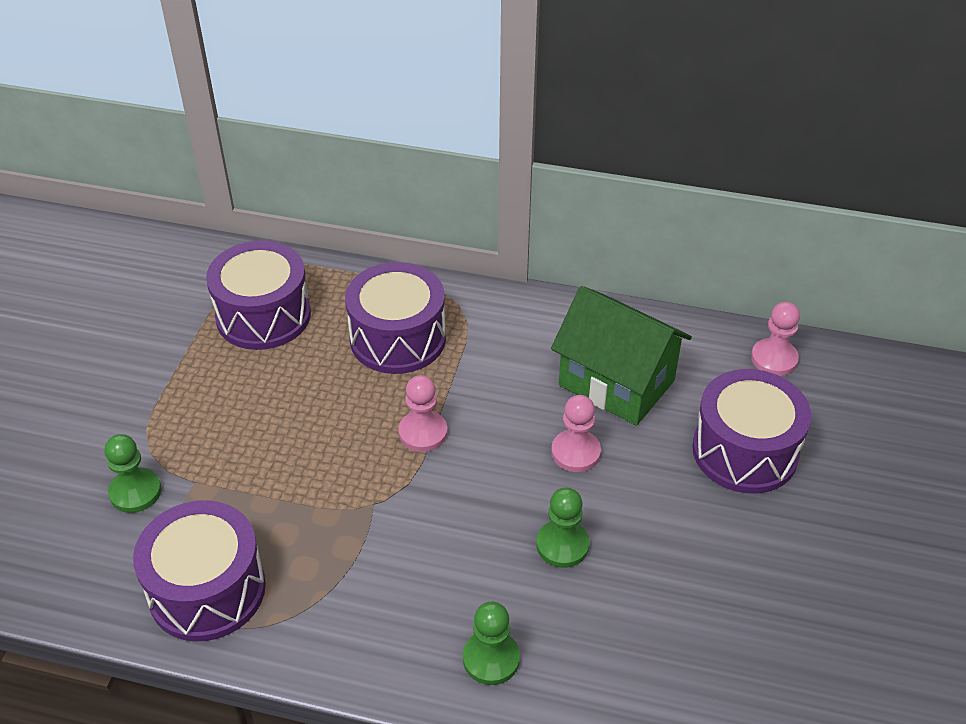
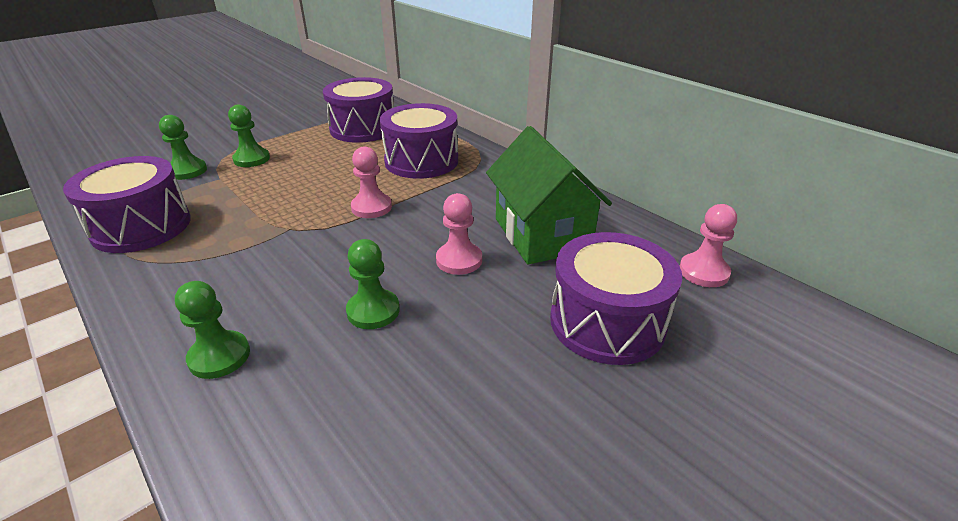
camera: 35 degrees right, 10 degrees down
(191, 434) = (251, 159): none -> green pawn

